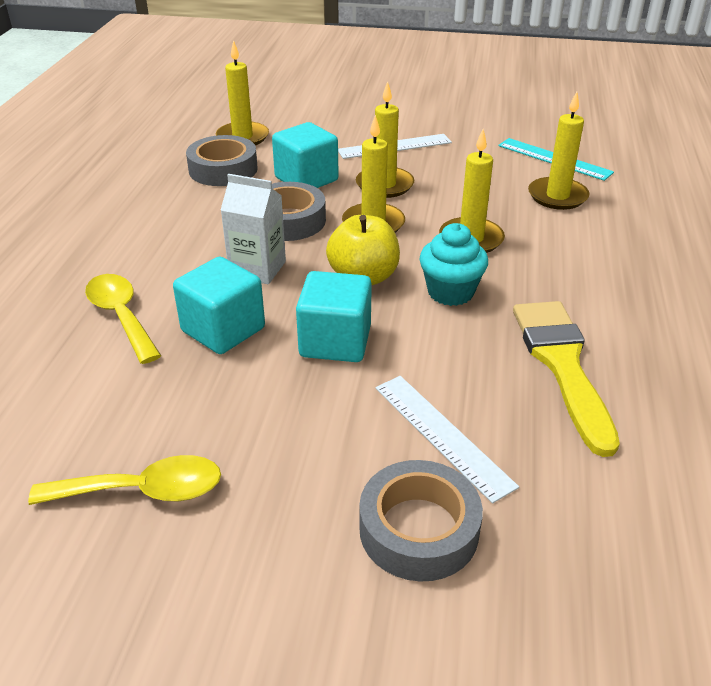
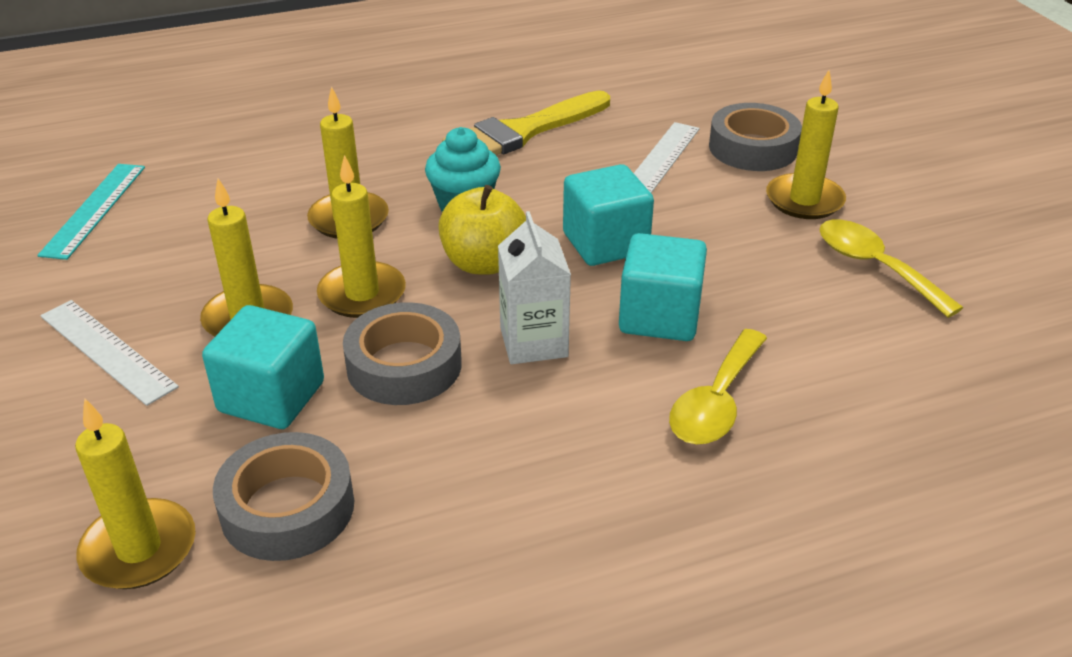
camera: 120 degrees left, 0 degrees up
(557, 196) = (205, 188): yellow candle -> yellow candle (804, 200)

